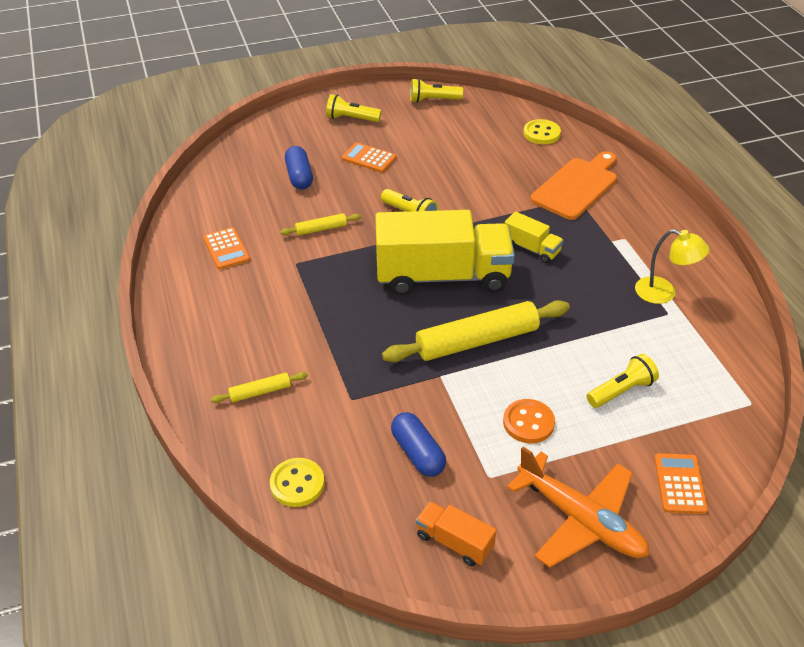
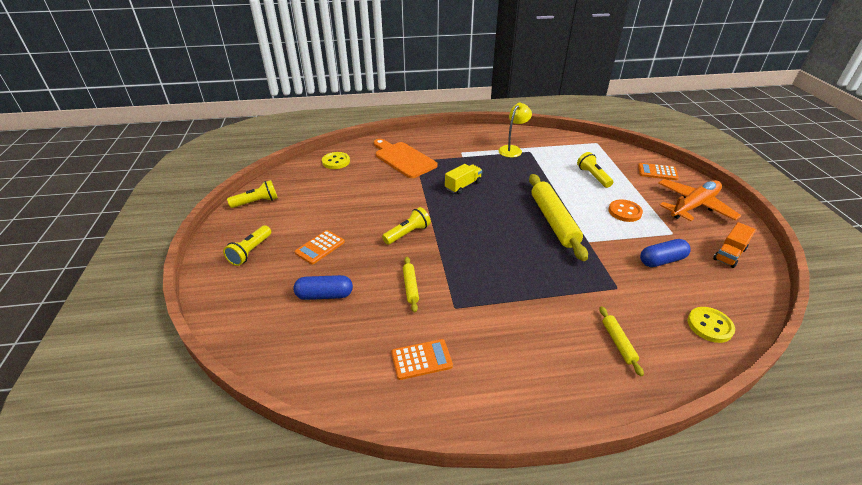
camera: 80 degrees left, 5 degrees down
(433, 100) = (256, 202): yellow flashlight -> yellow flashlight turned 120 degrees counterclockwise
(442, 276) = (485, 227): yellow truck -> none

